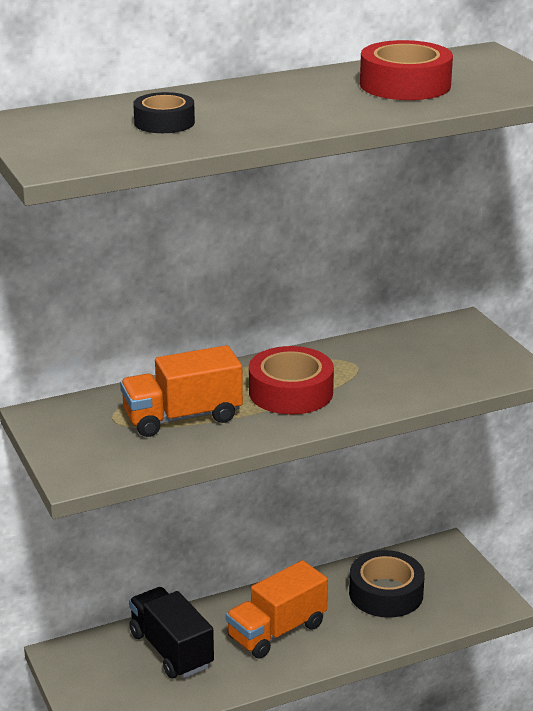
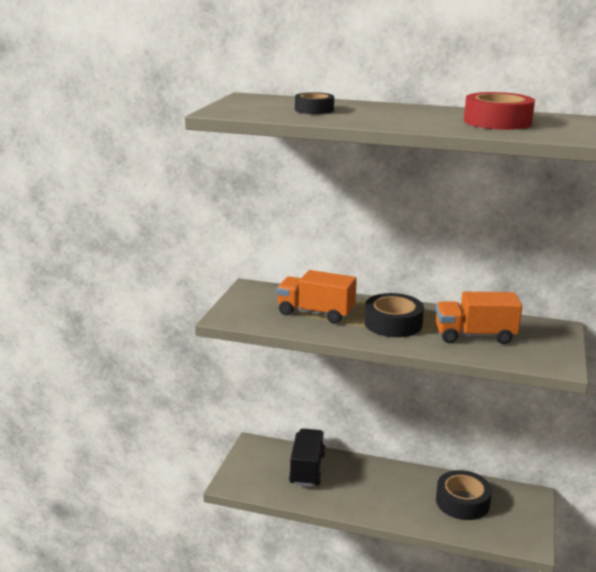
camera: 40 degrees right, 5 degrees down
(277, 631) = (374, 489): orange truck -> orange truck (475, 336)
(291, 392) = (393, 323): red tape -> black tape

